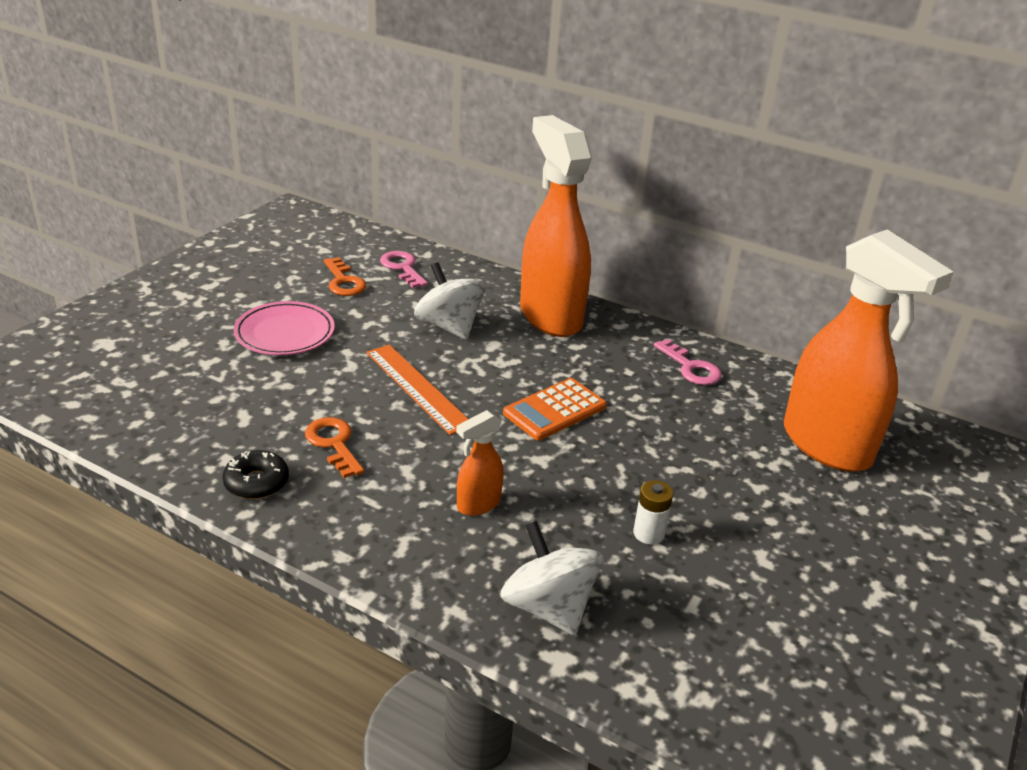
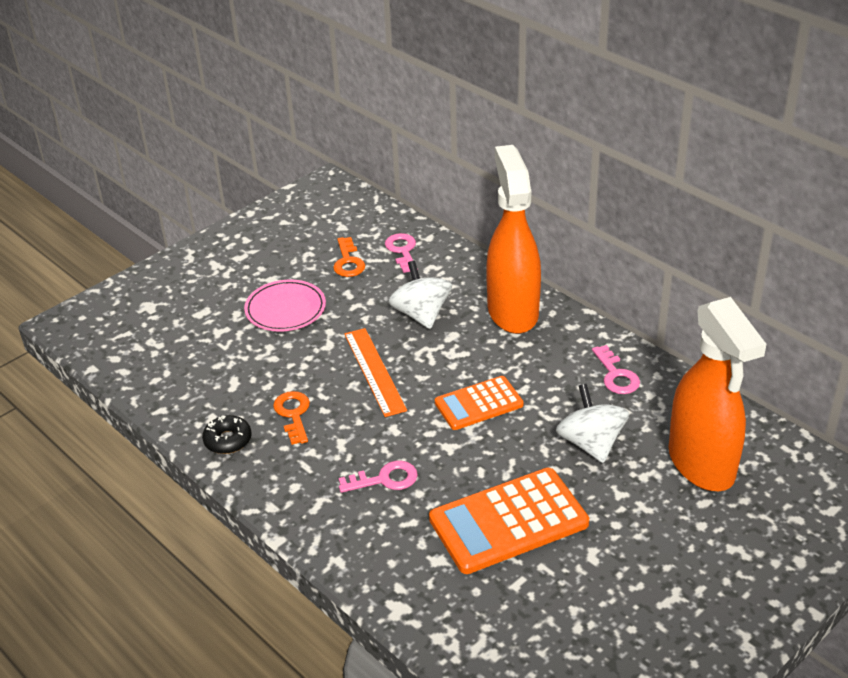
camera: 20 degrees right, 5 degrees up
(478, 504) = (385, 479): orange spray bottle -> pink key
(548, 607) = (406, 568): white spinning top -> white spinning top (591, 443)
(648, 533) = (508, 521): white battery -> orange calculator

